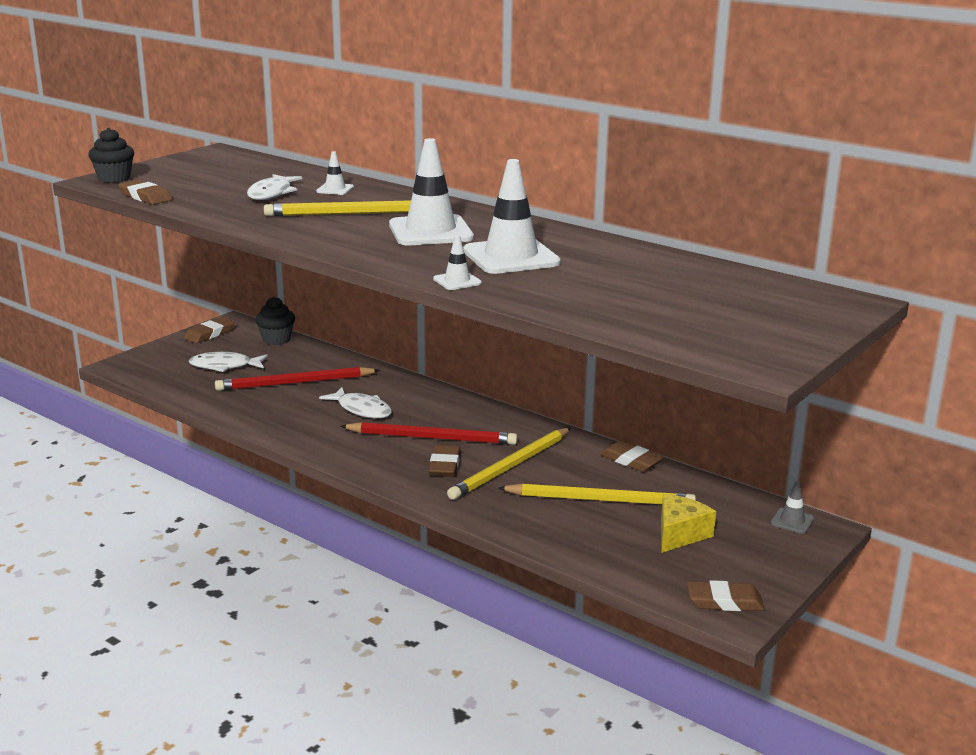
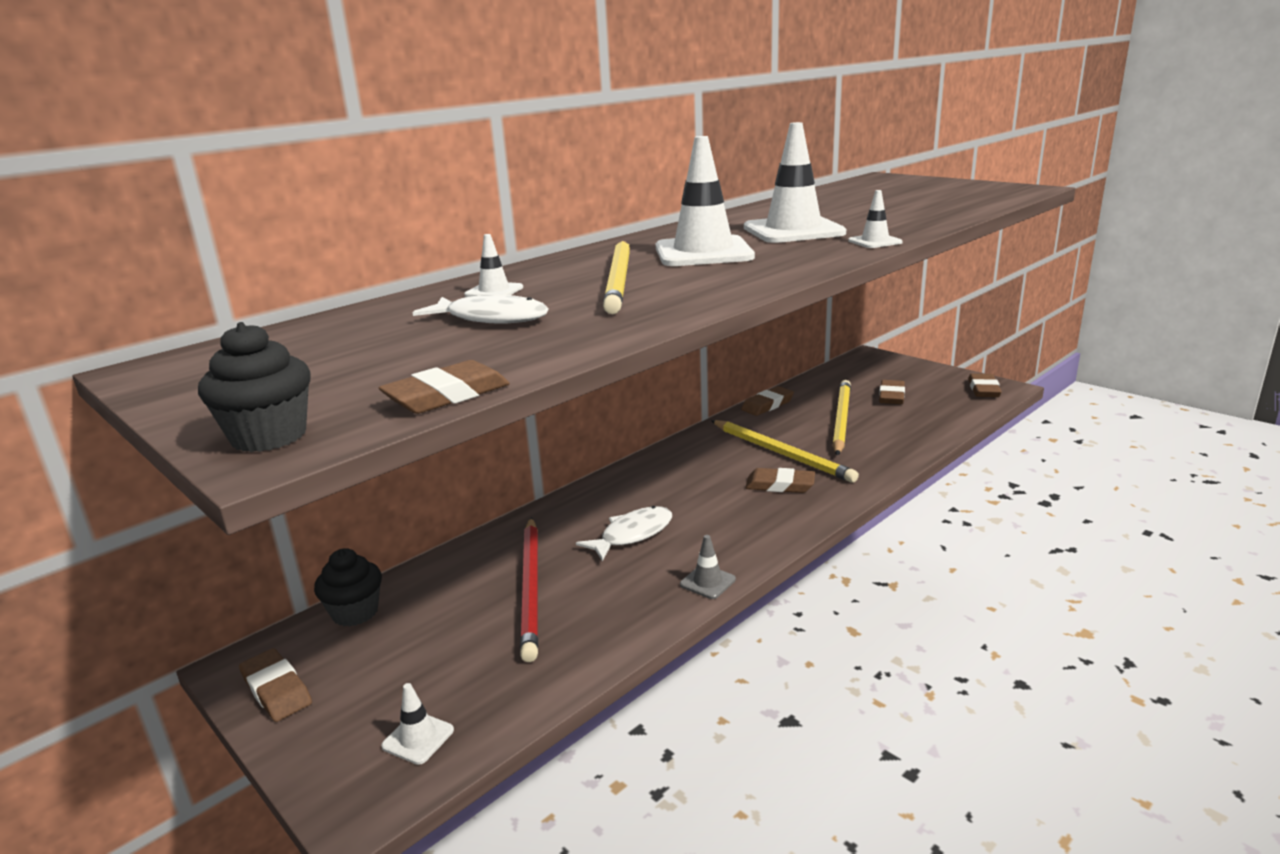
camera: 80 degrees left, 0 degrees up
(161, 371) = (418, 738): none -> white traffic cone
(224, 366) = (435, 661): white fish -> none
(432, 438) = (715, 491): red pencil -> none
(680, 534) = (891, 396): yellow cheese -> brown eraser
(792, 521) = (861, 362): grey traffic cone -> grey traffic cone (707, 582)

